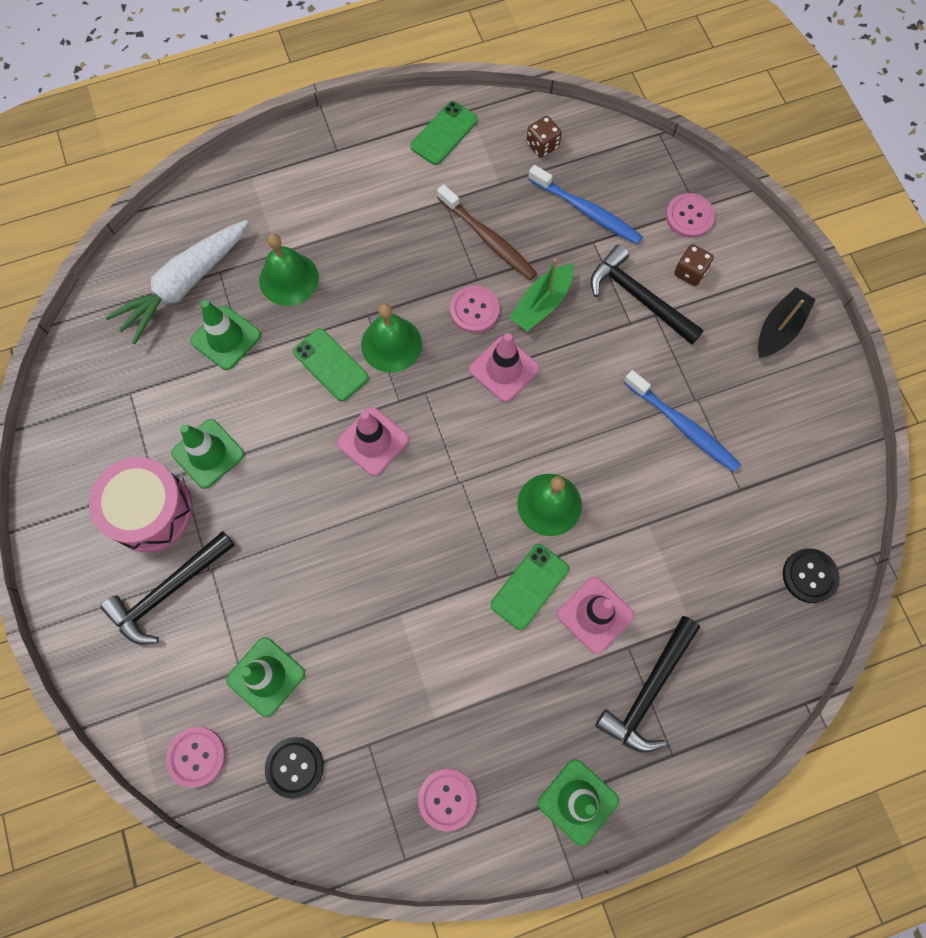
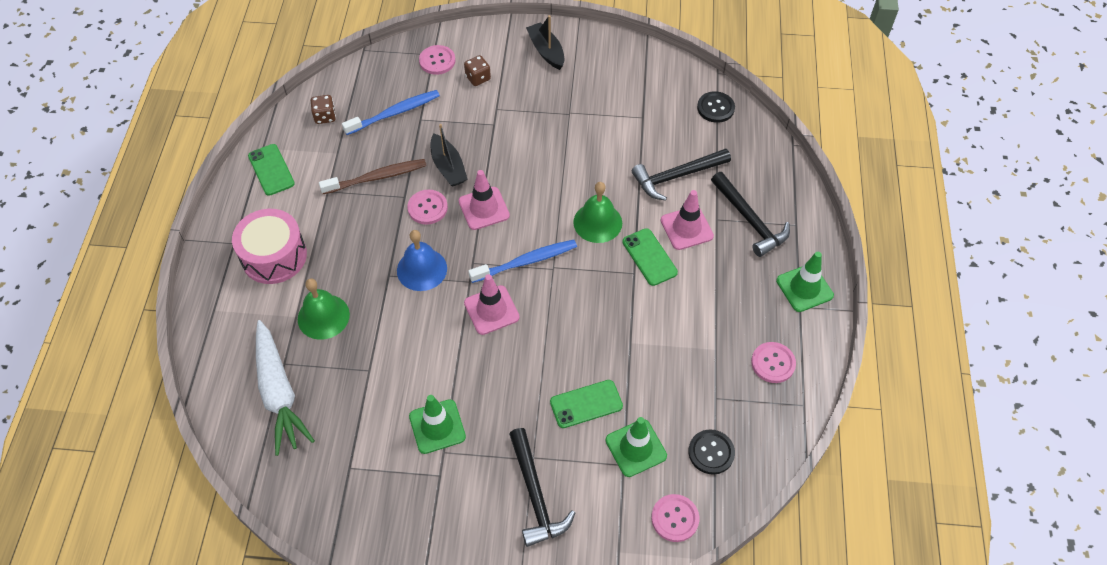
camera: 65 degrees left, 15 degrees down
(150, 511) = (462, 486): pink drum -> pink drum (274, 256)
(226, 338) = (346, 379): green traffic cone -> none
(330, 365) = (414, 315): green phone -> green phone (586, 404)
(391, 344) = (422, 269): green bell -> blue bell
(541, 304) = (448, 167): green boat -> black boat
(639, 297) = (478, 112): black hammer -> black hammer (676, 176)
(683, 426) = (583, 128): blue toothbrush -> blue toothbrush (526, 261)

